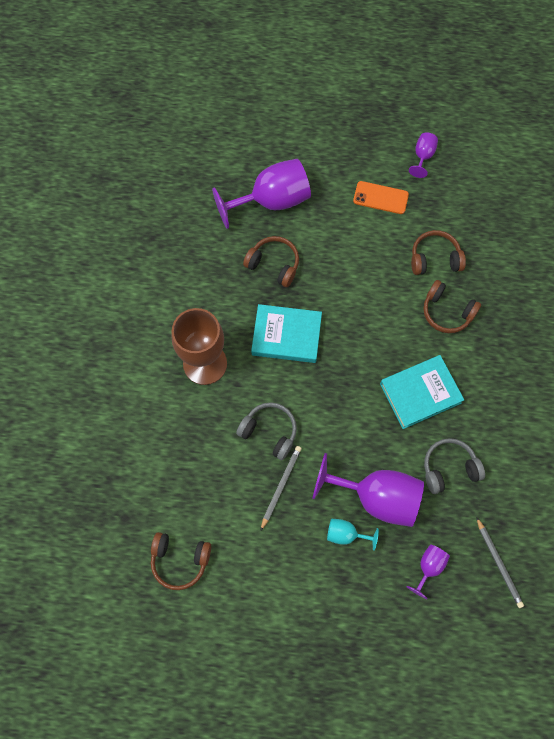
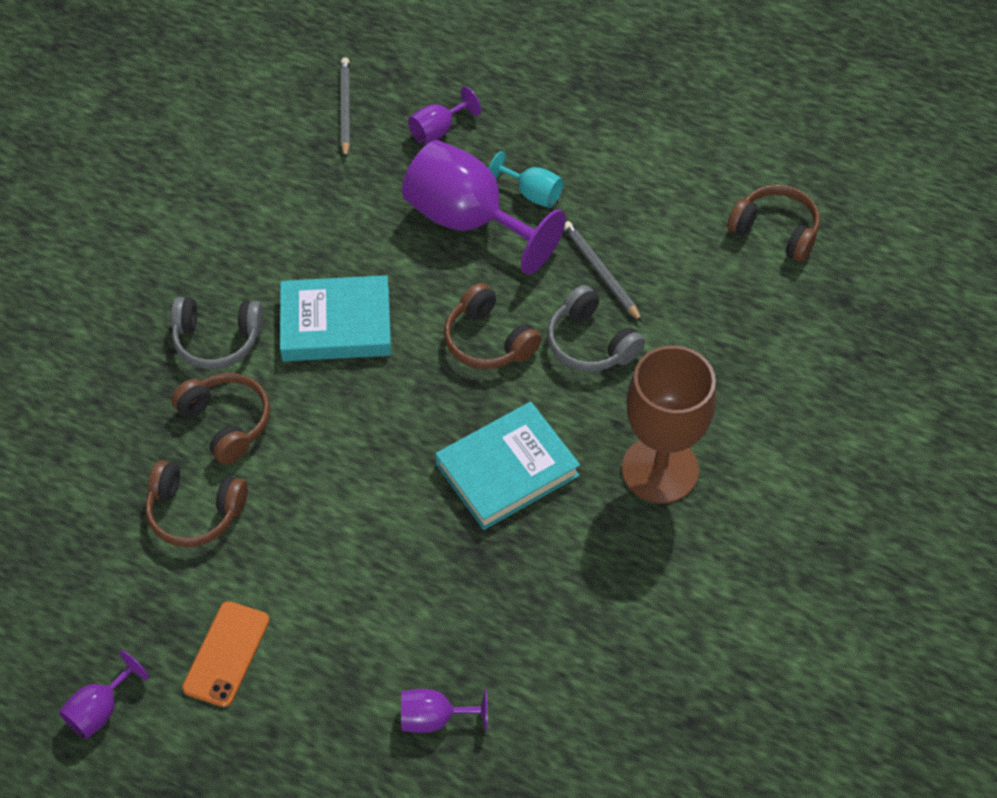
camera: 160 degrees left, 15 degrees down
(271, 201) = (434, 718): purple goblet -> purple goblet, size x0.47
(274, 264) = (480, 595): brown headphones -> brown headphones (488, 341)
(281, 486) = (600, 272): grey pencil -> grey pencil turned 105 degrees clockwise
(286, 335) = (507, 470): turquoise book -> turquoise book turned 60 degrees counterclockwise
(380, 198) = (226, 654): orange phone -> orange phone turned 75 degrees clockwise
(449, 468) = (348, 223): grey headphones -> grey headphones (217, 340)

